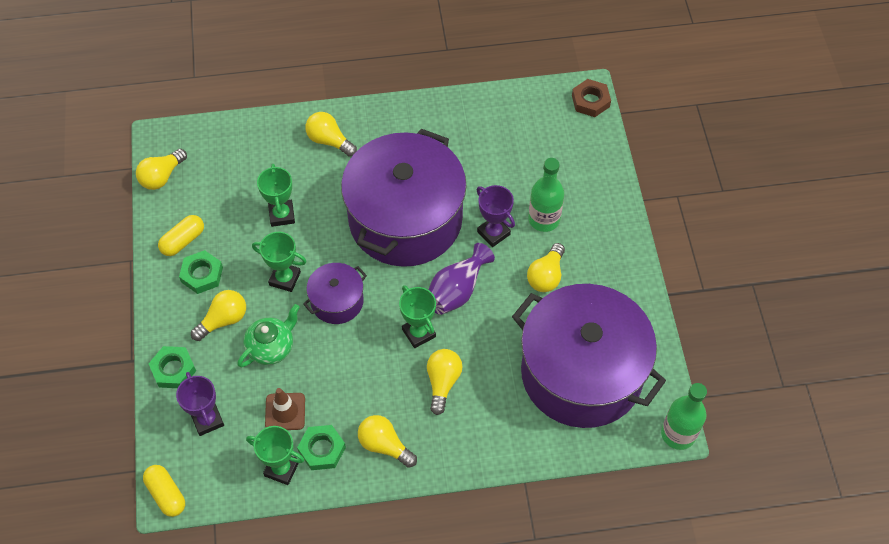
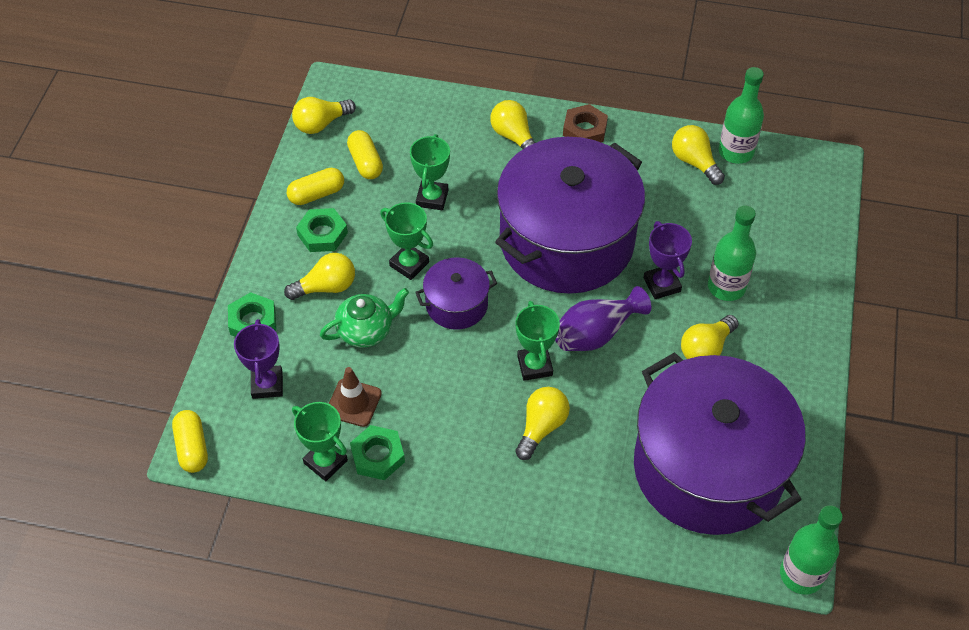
camera: 20 degrees right, 5 degrees down
(213, 200) = (365, 162): none -> yellow capsule
(384, 445) = (449, 474): yellow light bulb -> yellow light bulb (694, 162)
(511, 102) = (736, 152): none -> green bottle
(590, 101) = (829, 175): brown nut -> brown nut (584, 129)

